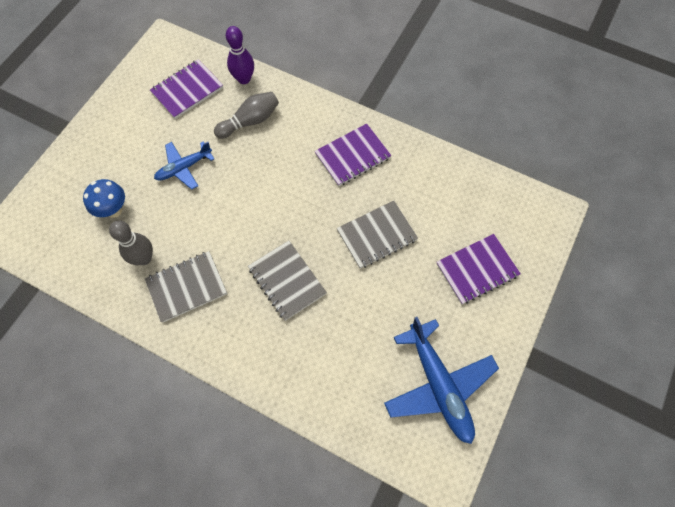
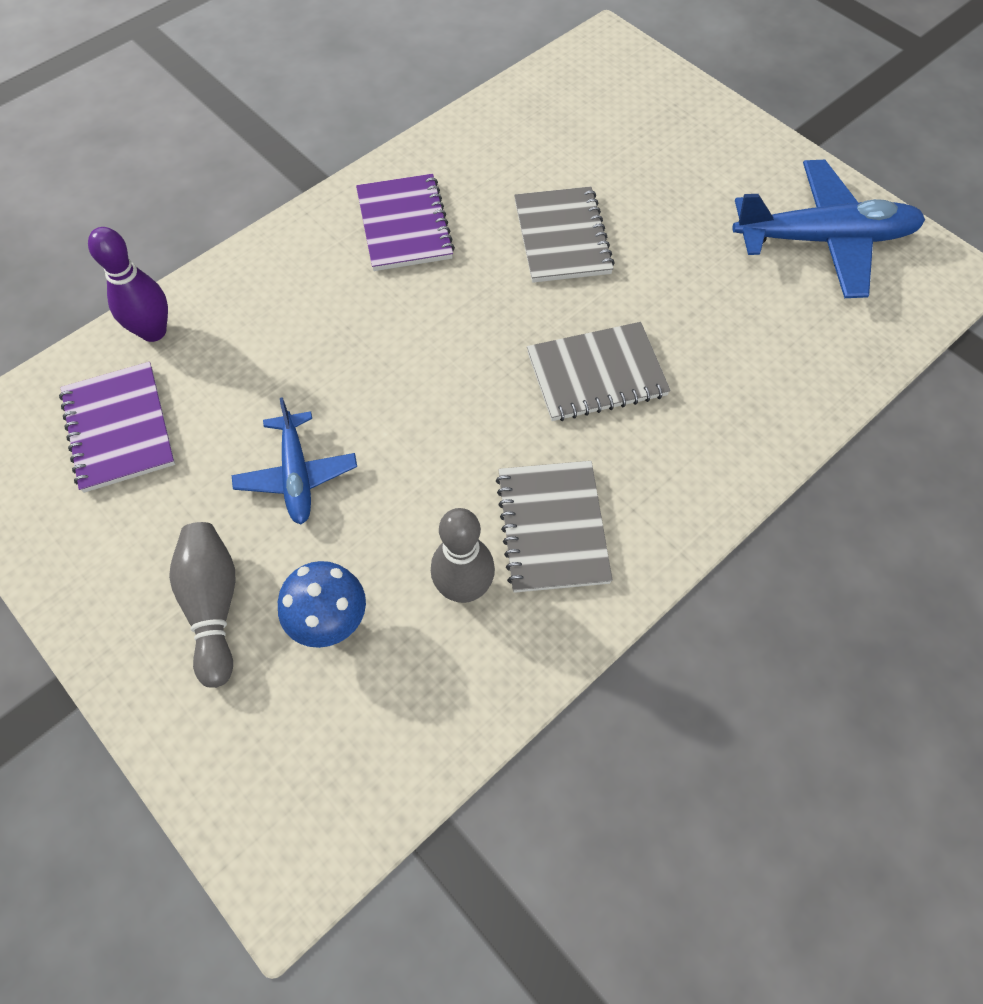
camera: 70 degrees left, 5 degrees down
(250, 121) = (253, 345): grey bowling pin -> grey bowling pin (213, 606)
(477, 270) = (663, 145): purple notebook -> none

